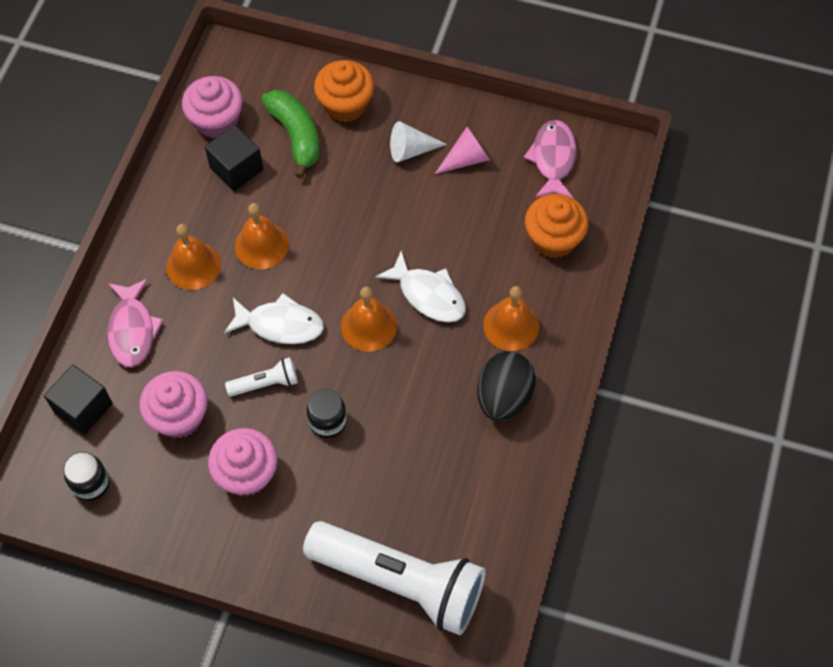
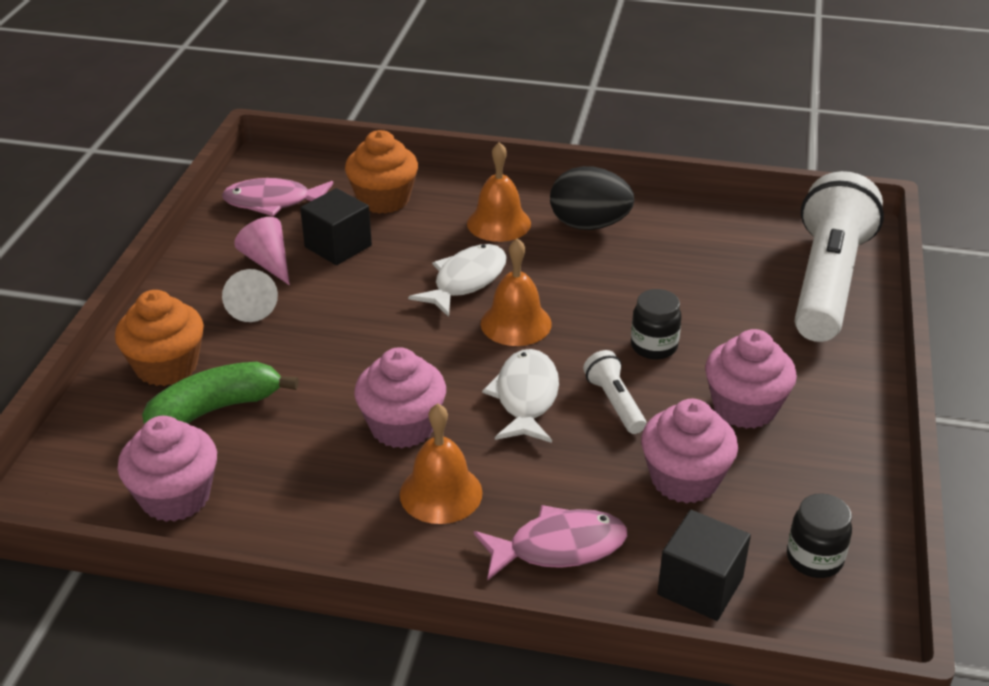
camera: 95 degrees left, 25 degrees down
(236, 169) = (269, 465): black cube -> black cube (338, 246)
(261, 245) = (402, 426): orange bell -> pink cupcake

